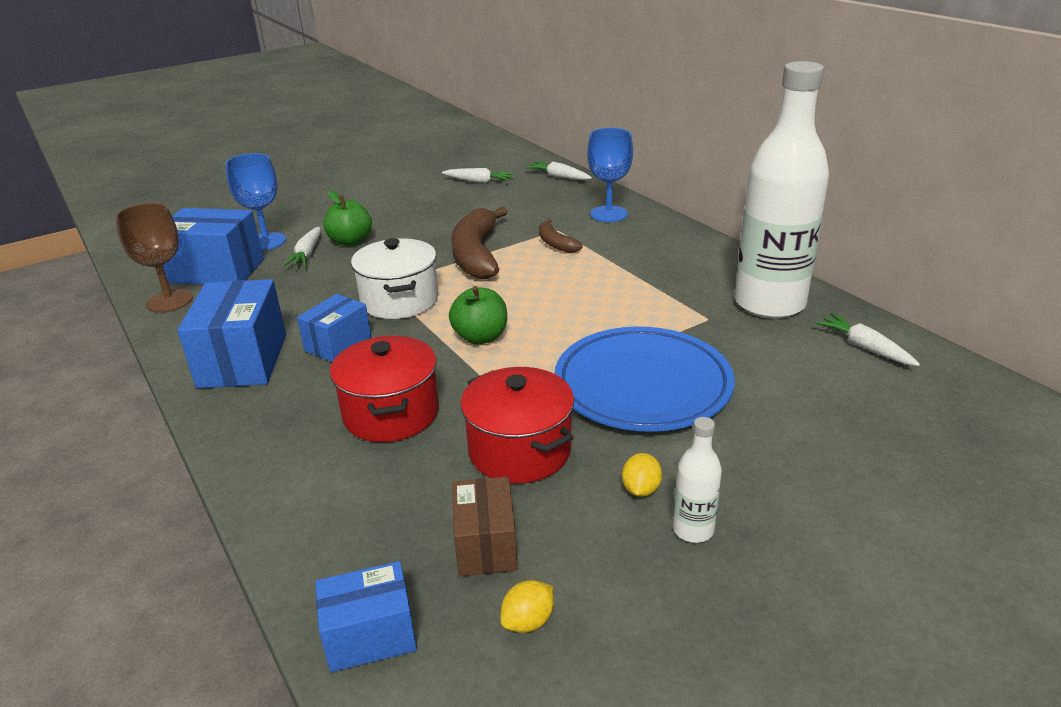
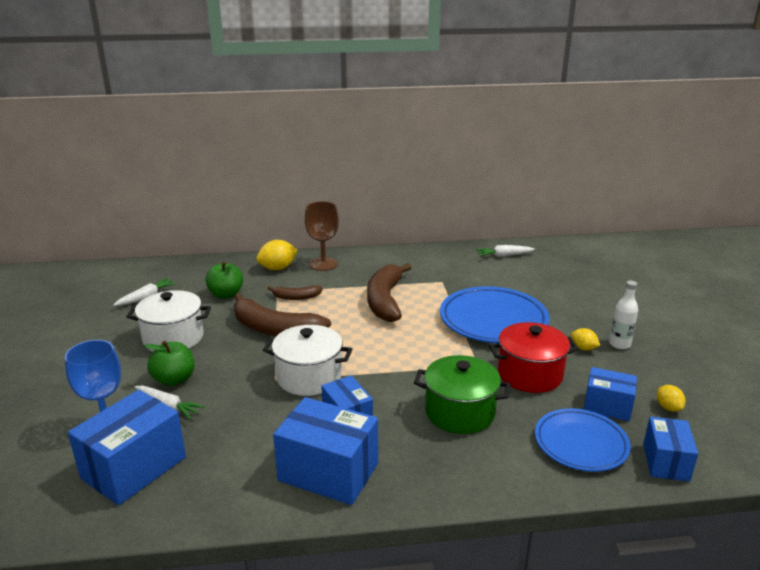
camera: 65 degrees left, 5 degrees down
(170, 301) = (163, 508): brown goblet -> brown goblet (323, 264)
(374, 532) = (580, 443): none -> blue plate
(391, 413) = (460, 412): red pot -> green pot
(418, 217) = (173, 338): none -> white pot
(480, 337) = (394, 356): green apple -> green apple (226, 294)
(486, 545) = (607, 406): brown box -> blue box
(559, 177) = (191, 267): white carrot -> none
(608, 214) = (278, 268): blue goblet -> yellow lemon
(608, 295) = (385, 300): none -> brown banana
(769, 304) = (442, 261): white bottle -> none

